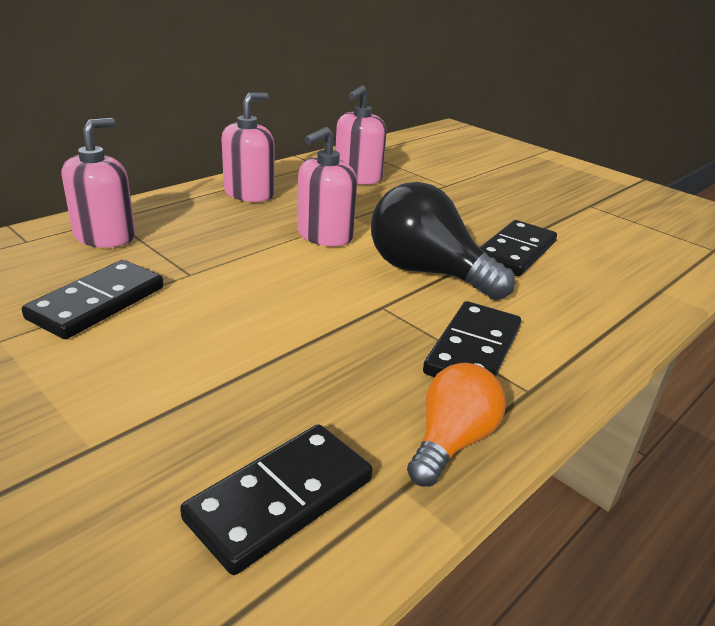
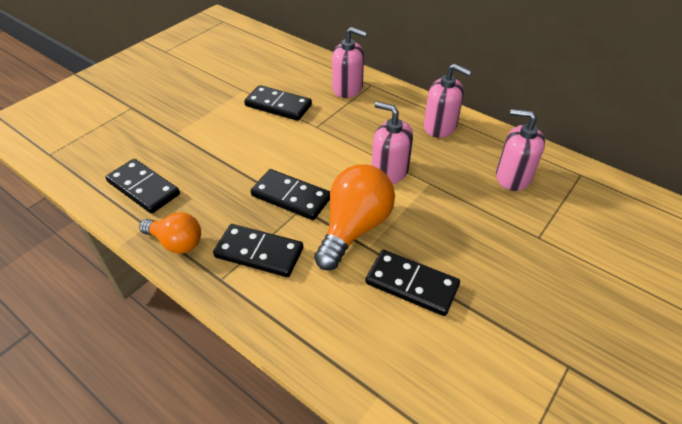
camera: 85 degrees right, 15 degrees up
(357, 313) = (291, 197): none -> black domino
(427, 272) = (354, 228): black light bulb -> orange light bulb

